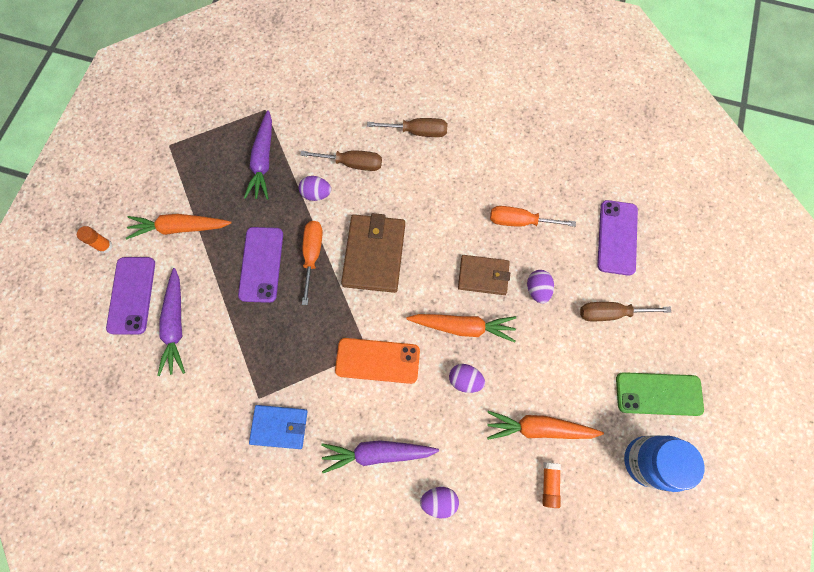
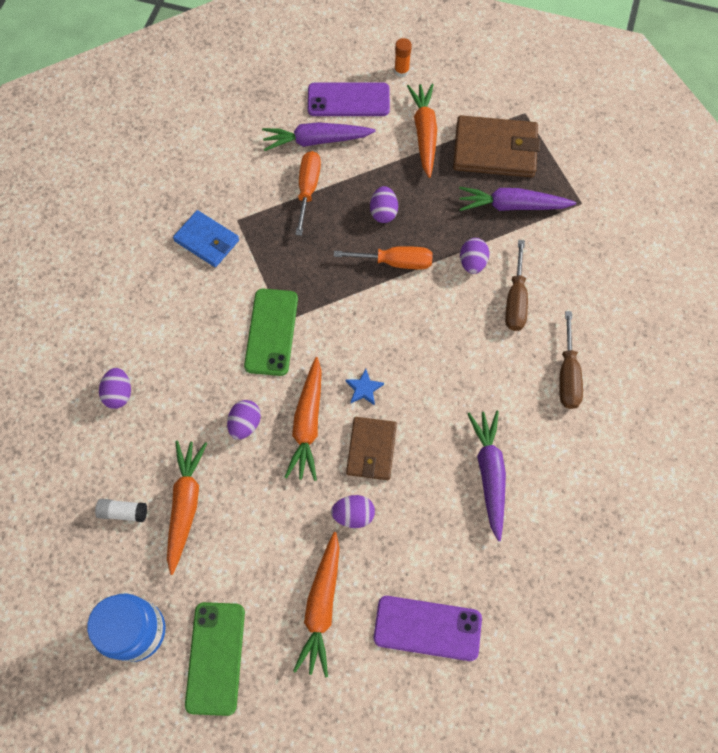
camera: 90 degrees right, 5 degrees down
(261, 264) = (383, 212): purple phone -> purple egg
(279, 427) = (207, 241): blue wallet -> blue wallet turned 60 degrees counterclockwise
(374, 254) = (397, 326): brown wallet -> brown wallet (495, 150)
(377, 360) = (271, 332): orange phone -> green phone
(377, 453) = (173, 333): purple carrot -> purple carrot (489, 473)
(431, 281) = (364, 389): none -> blue star
(519, 221) = (446, 498): orange screwdriver -> orange screwdriver (308, 189)
(549, 484) = (123, 512): orange glue stick -> white glue stick
(610, 313) = (321, 606): brown screwdriver -> orange carrot

